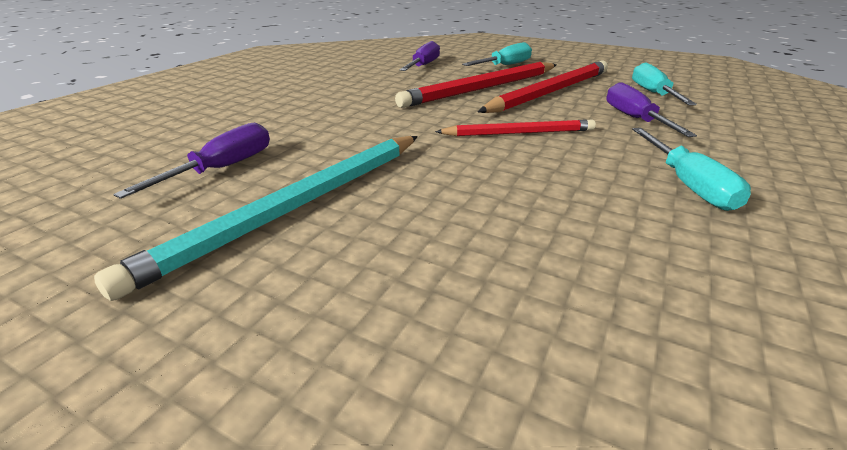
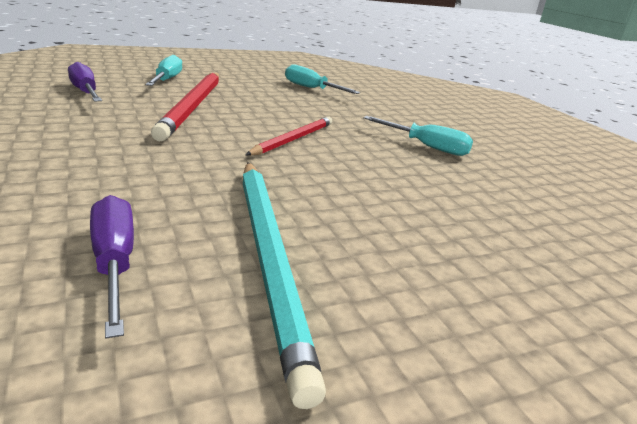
camera: 55 degrees left, 5 degrees down
(550, 92) = (249, 99): red pencil -> none
(634, 119) = (335, 110): purple screwdriver -> none

